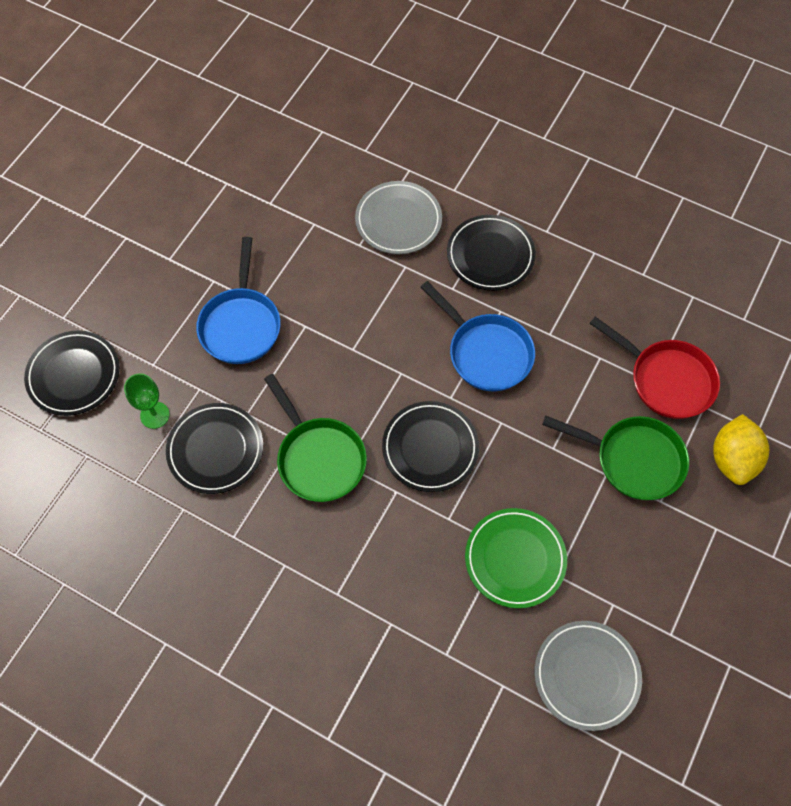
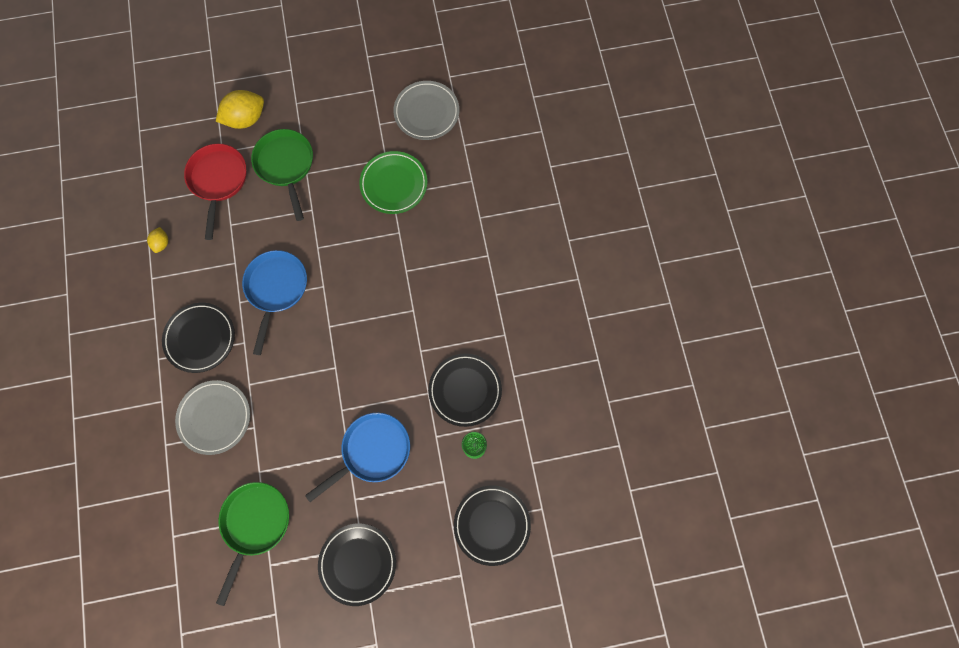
camera: 130 degrees left, 10 degrees up
(318, 458) = (421, 328): green pan -> green pan (255, 523)
(430, 448) = (365, 273): black plate -> black plate (358, 563)
(628, 283) = (162, 243): none -> yellow lemon

